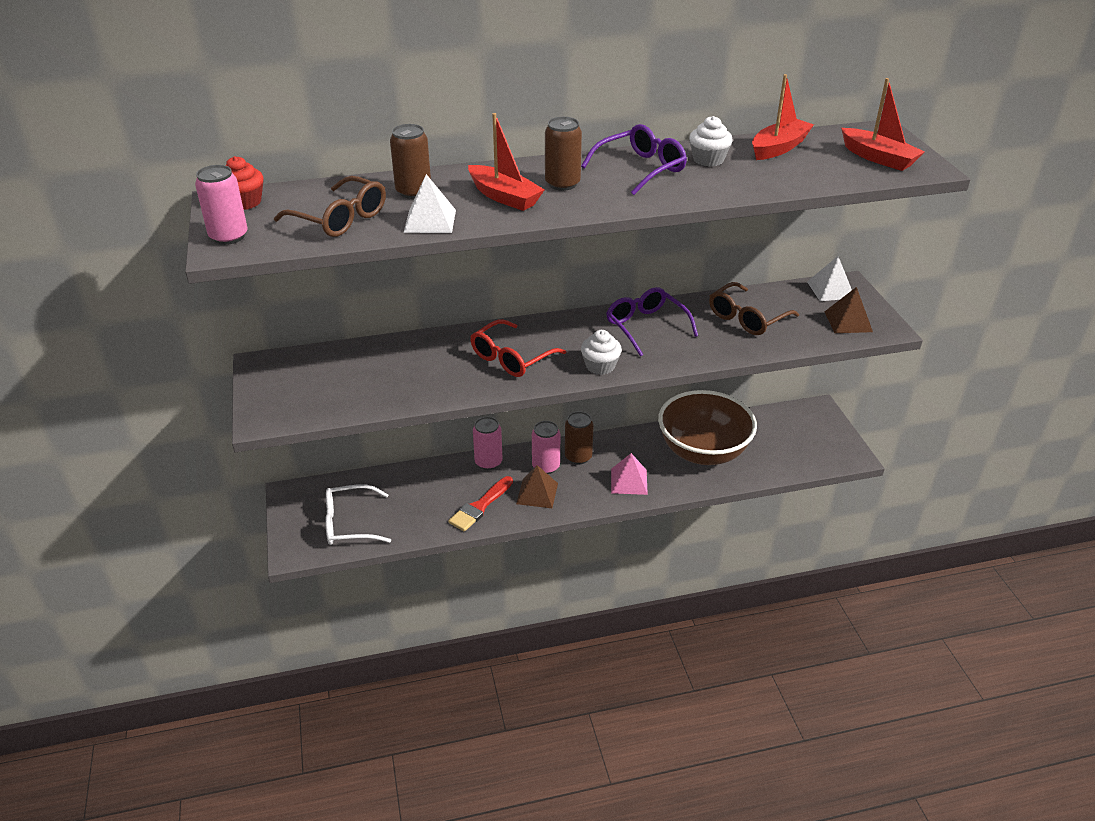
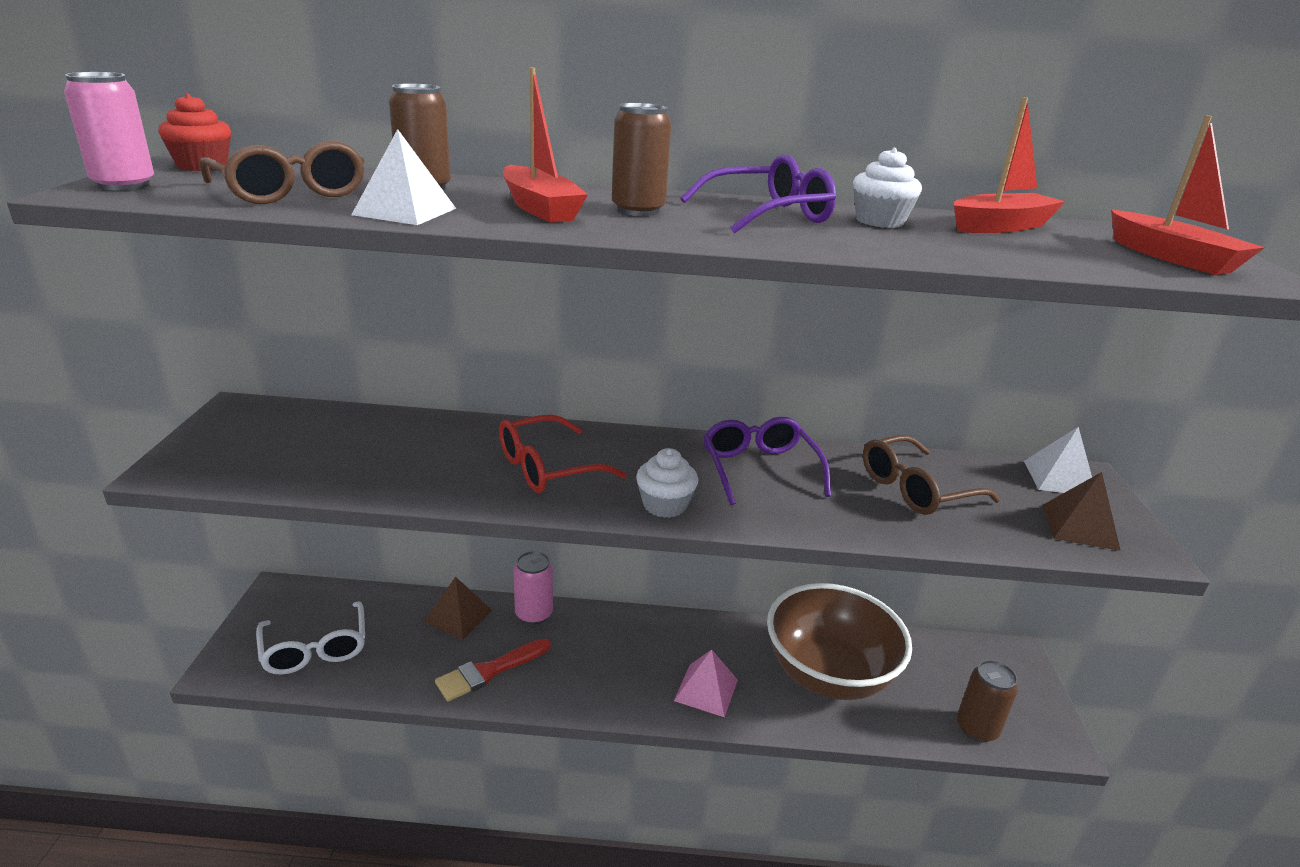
camera: 15 degrees right, 10 degrees down
(349, 523) = (315, 649): white glasses -> white glasses turned 120 degrees counterclockwise
(537, 493) = (573, 673): brown pyramid -> brown pyramid (458, 616)
(546, 466) = (603, 639): pink can -> none
(578, 457) = (652, 637): brown can -> brown can (976, 728)

